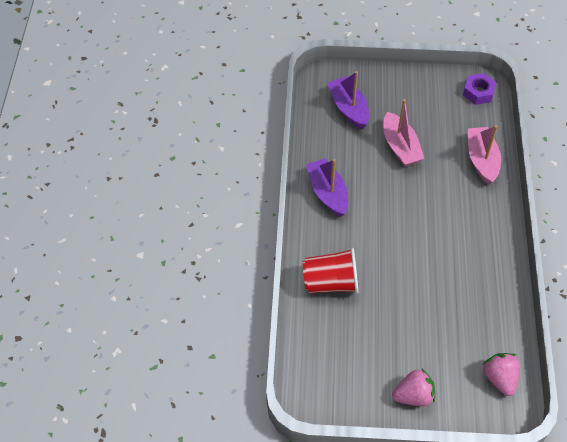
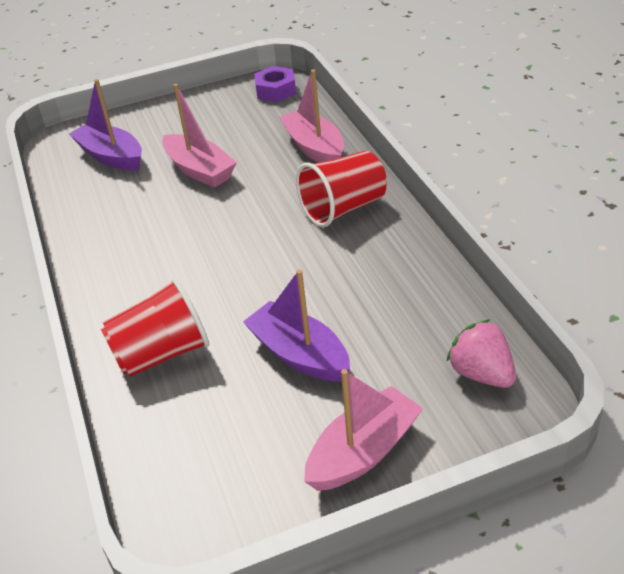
camera: 20 degrees left, 15 degrees down
(327, 193) = (115, 251): purple boat -> purple boat (299, 354)
(413, 395) = (363, 452): pink strawberry -> pink boat
(477, 221) = (343, 208): none -> red cup

